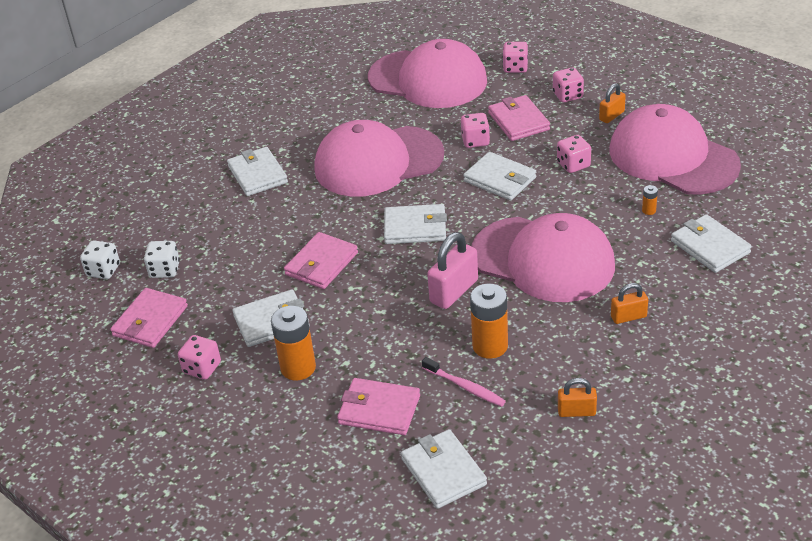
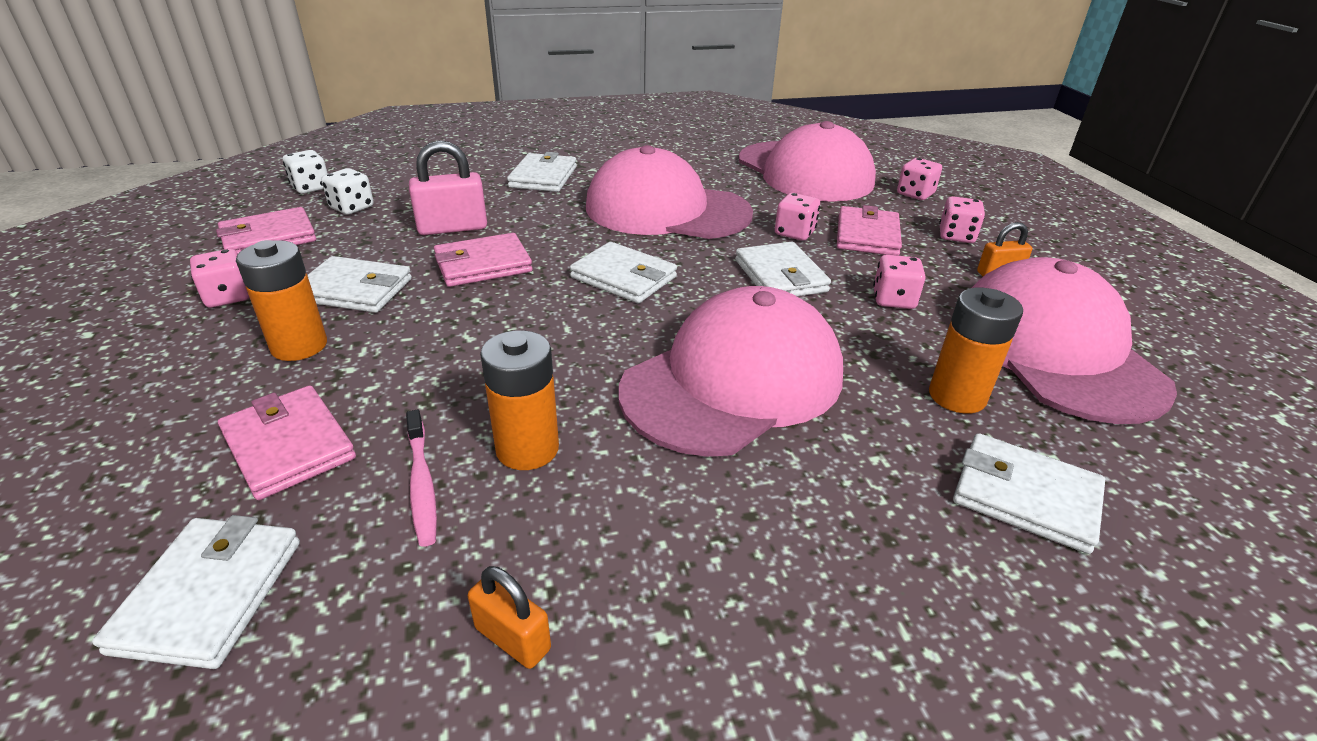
camera: 30 degrees right, 5 degrees down
(454, 291) = (575, 359): pink padlock -> pink padlock (452, 228)
(543, 259) = (733, 381): pink cap -> pink cap turned 105 degrees counterclockwise
(628, 317) = (775, 528): orange padlock -> none
(649, 210) = (957, 396): orange battery -> orange battery, size x2.31
(710, 247) = (1025, 496): white wallet -> white wallet turned 60 degrees counterclockwise

